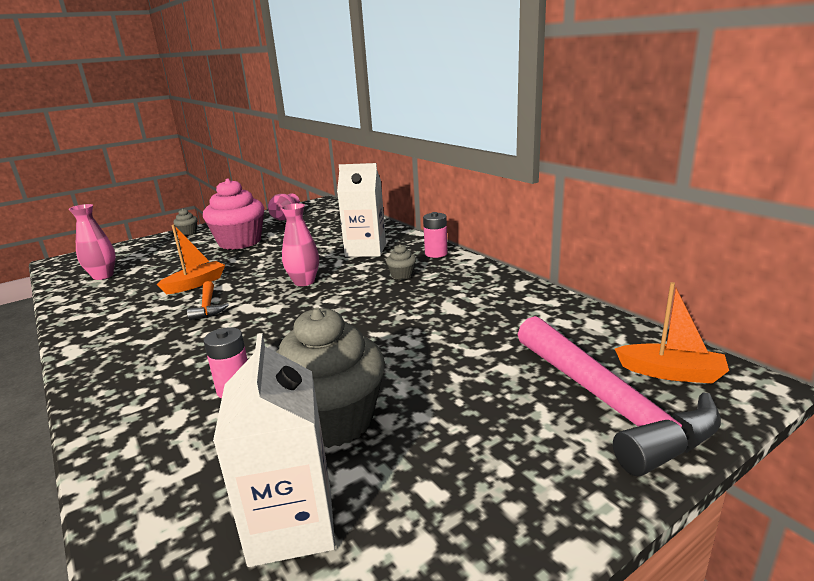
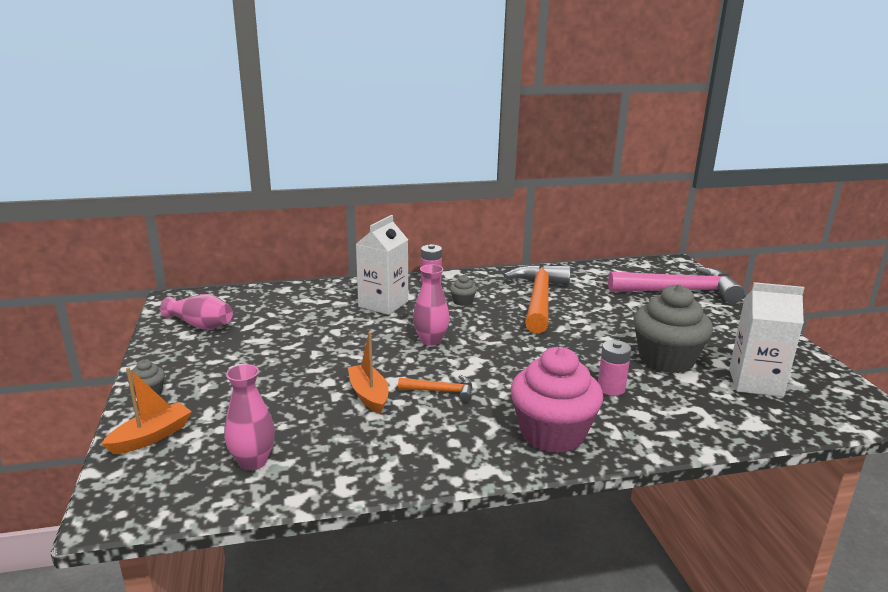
camera: 70 degrees left, 0 degrees up
(240, 242) = (256, 360): pink cupcake -> pink cupcake (552, 434)
(448, 307) = (539, 299): none -> orange hammer
(671, 373) = (659, 271): orange boat -> orange boat (151, 437)

